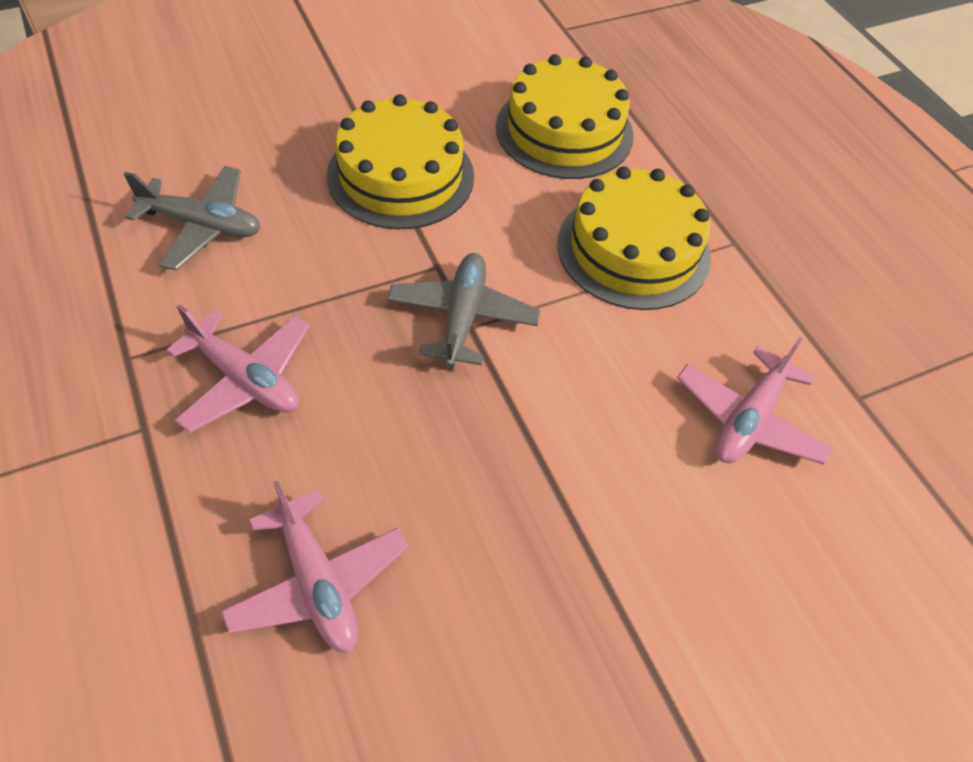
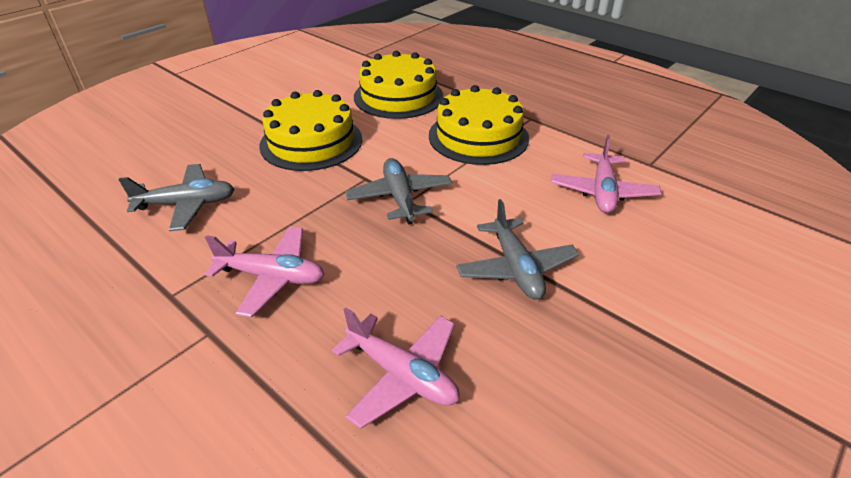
camera: 20 degrees left, 15 degrees down
(544, 492) = (515, 268): none -> grey plane

